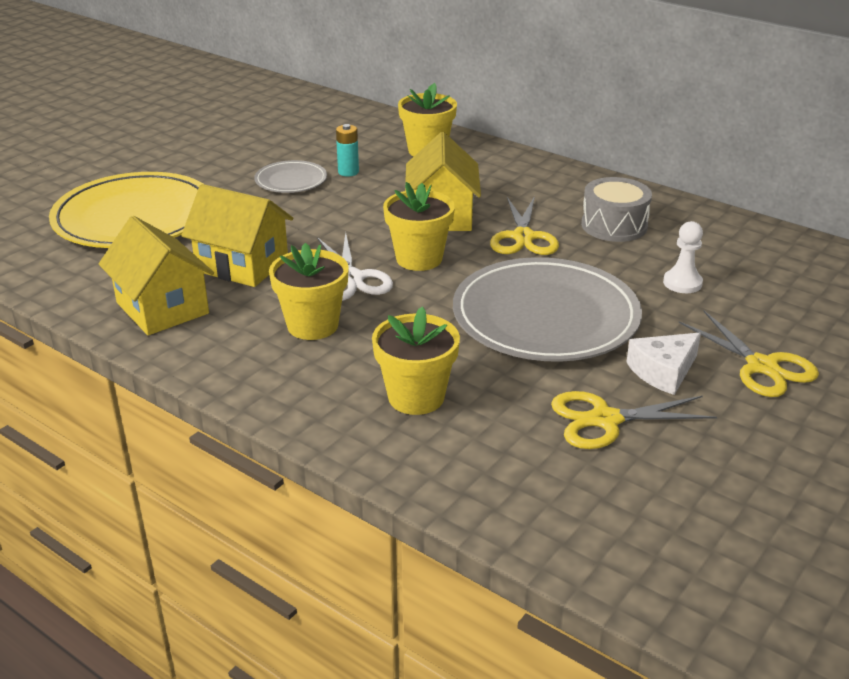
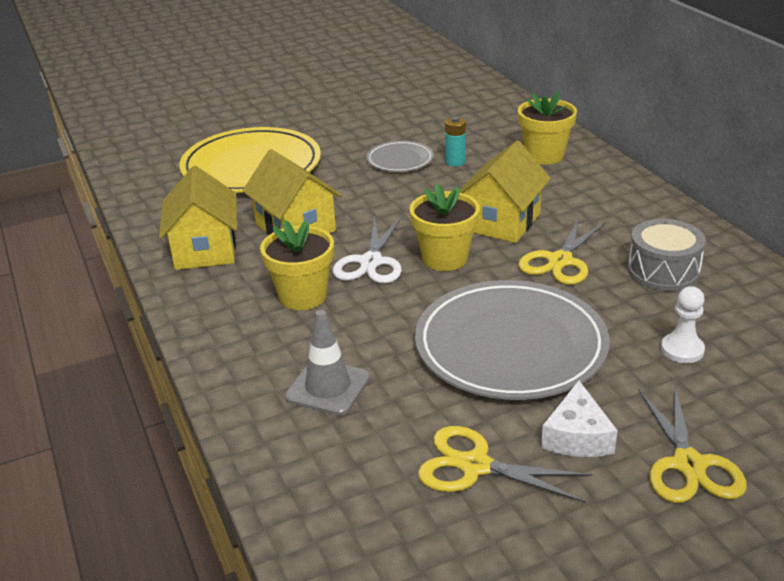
camera: 30 degrees right, 0 degrees up
(416, 397) = (328, 387): yellow flower pot -> grey traffic cone
(663, 371) = (577, 436): white cheese -> white cheese turned 75 degrees counterclockwise

